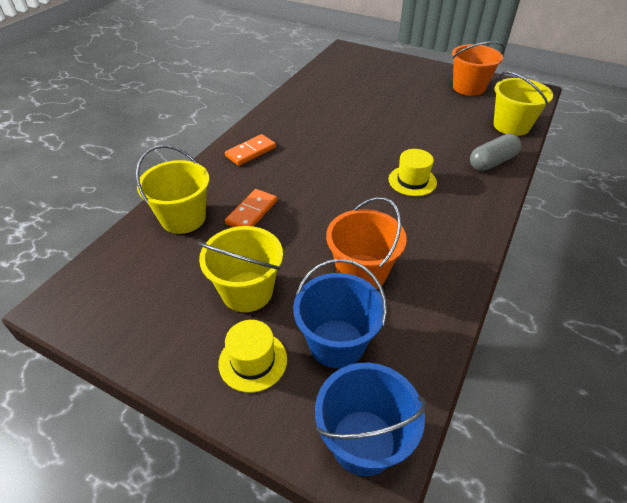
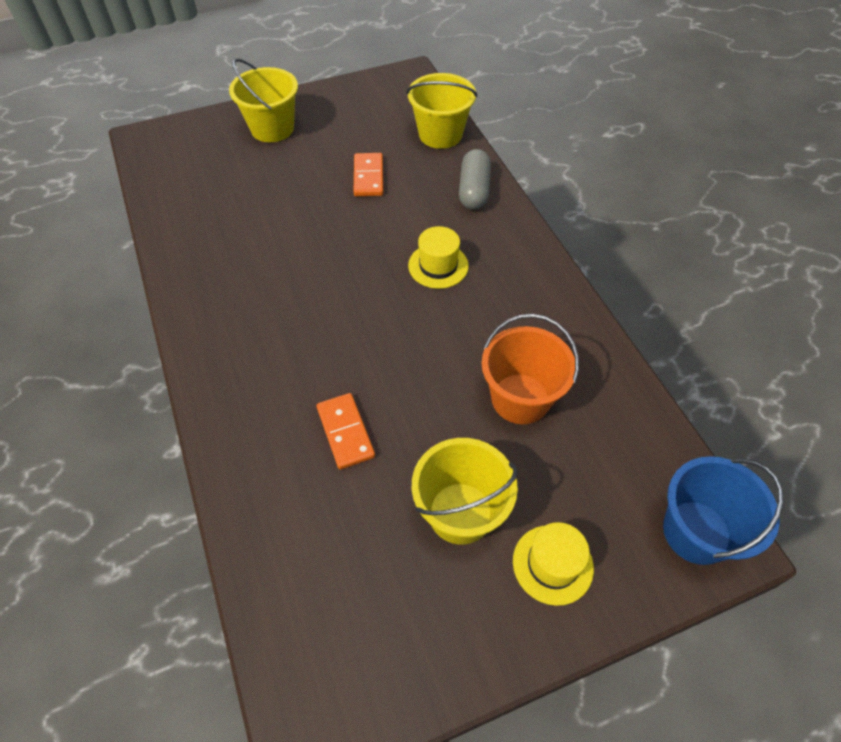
camera: 50 degrees left, 10 degrees up
(183, 218) = (286, 507): yellow bucket -> yellow bucket (272, 128)
(251, 152) = (237, 364): orange domino -> orange domino (368, 177)
(336, 343) = (585, 479): blue bucket -> none
(468, 88) = (349, 110): orange bucket -> none

